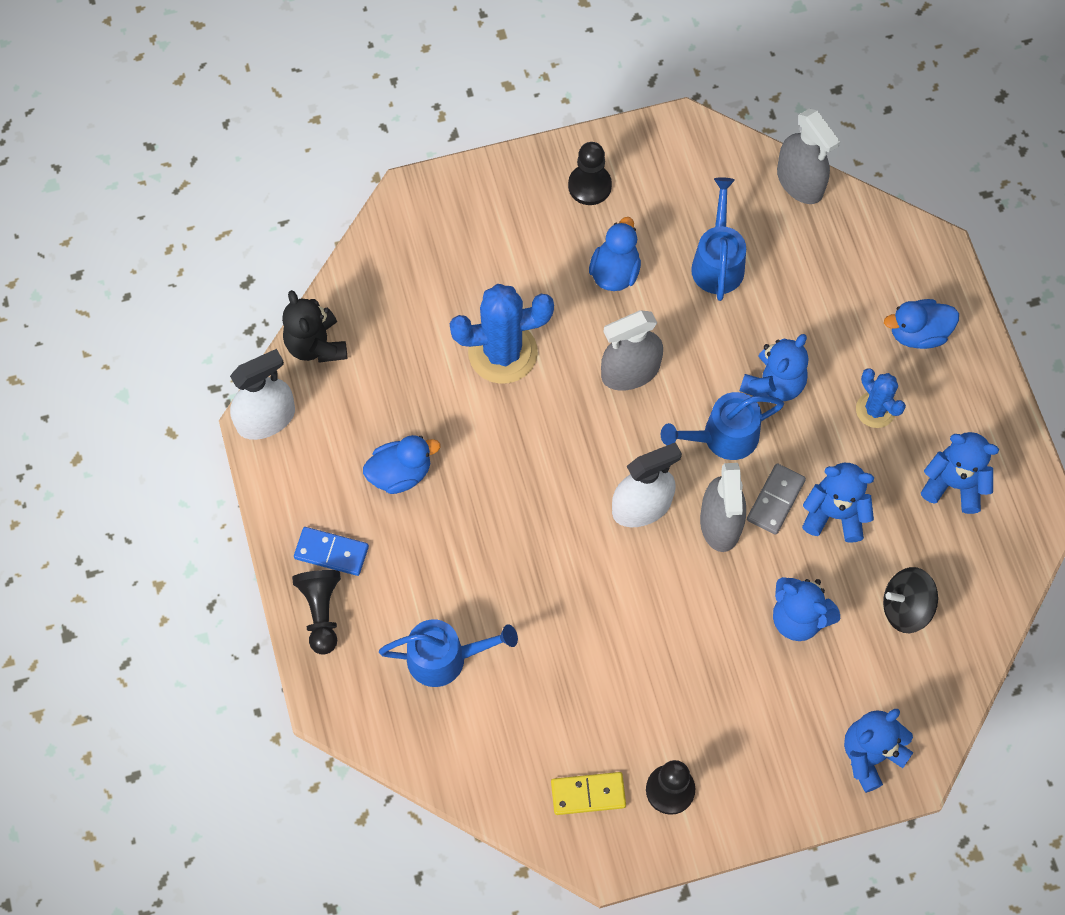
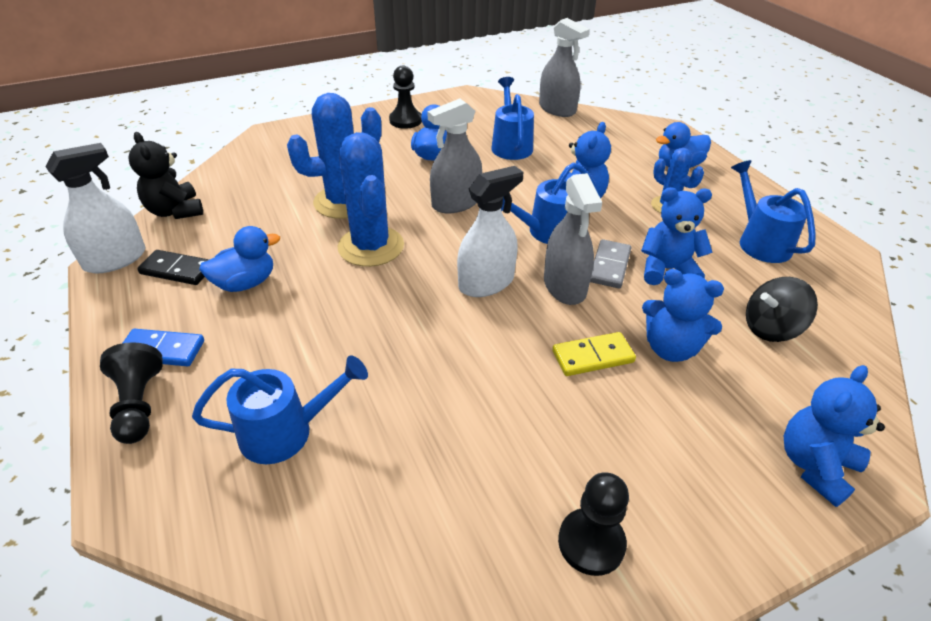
camera: 10 degrees left, 25 degrees down
(331, 444) = (177, 270): none -> black domino
(528, 434) = (371, 246): none -> blue cactus
(588, 794) = (484, 566): yellow domino -> yellow domino (593, 357)
(954, 484) = (759, 241): blue teddy bear -> blue watering can

